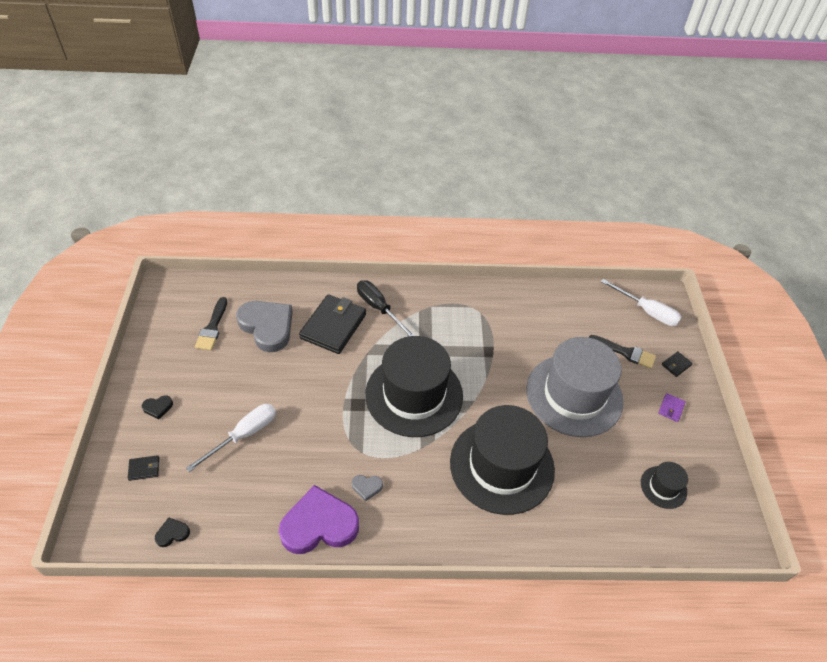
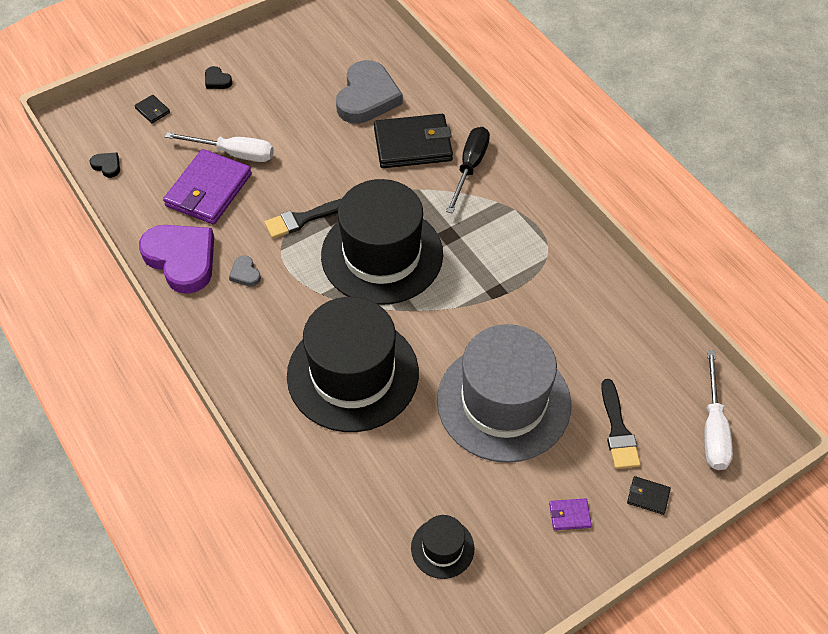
camera: 60 degrees right, 5 degrees up
(212, 327) = (332, 60): black brush -> black brush (302, 219)
(265, 471) = (208, 190): none -> purple wallet

